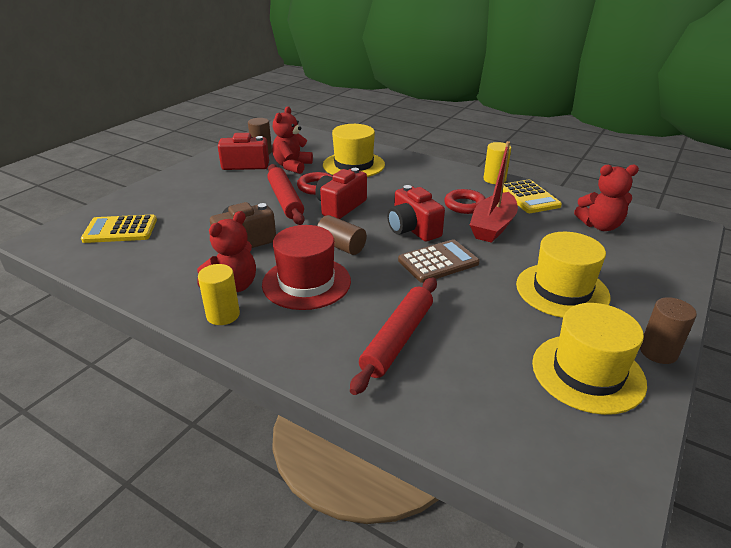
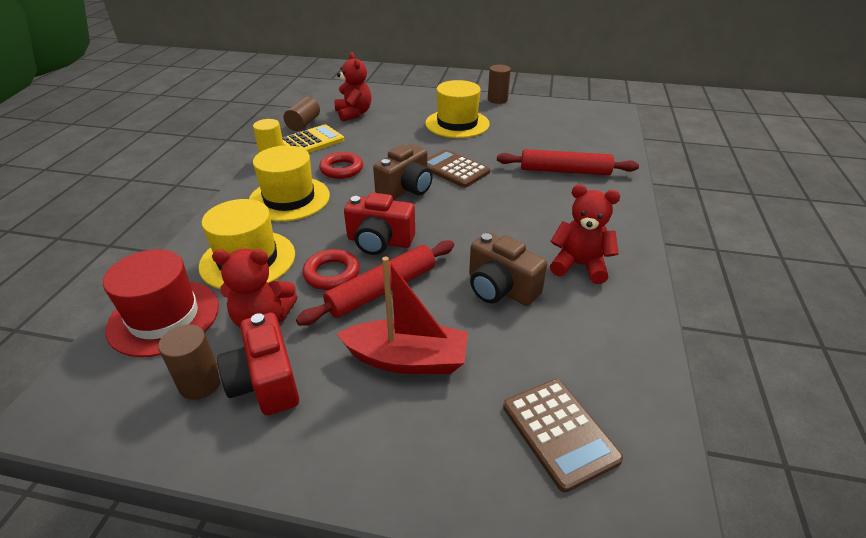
camera: 110 degrees left, 5 degrees up
(120, 230) = (559, 433): yellow calculator -> brown calculator
(223, 315) = (620, 255): yellow cylinder -> none
(306, 282) = (537, 224): red hat -> red hat (164, 317)
(341, 246) = (463, 221): brown cylinder -> brown cylinder (303, 124)
(412, 229) = (406, 189): red camera -> brown camera
(492, 226) = (378, 153): red boat -> red boat (407, 359)
(587, 373) = (534, 115): yellow hat -> yellow hat (289, 199)

